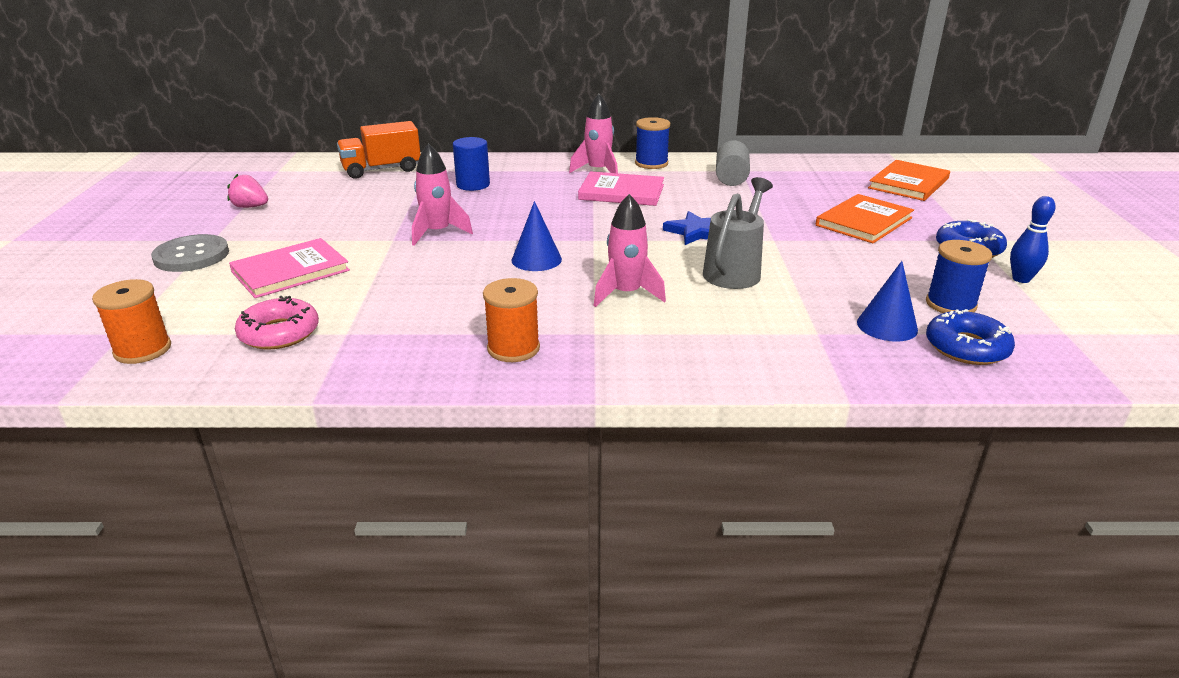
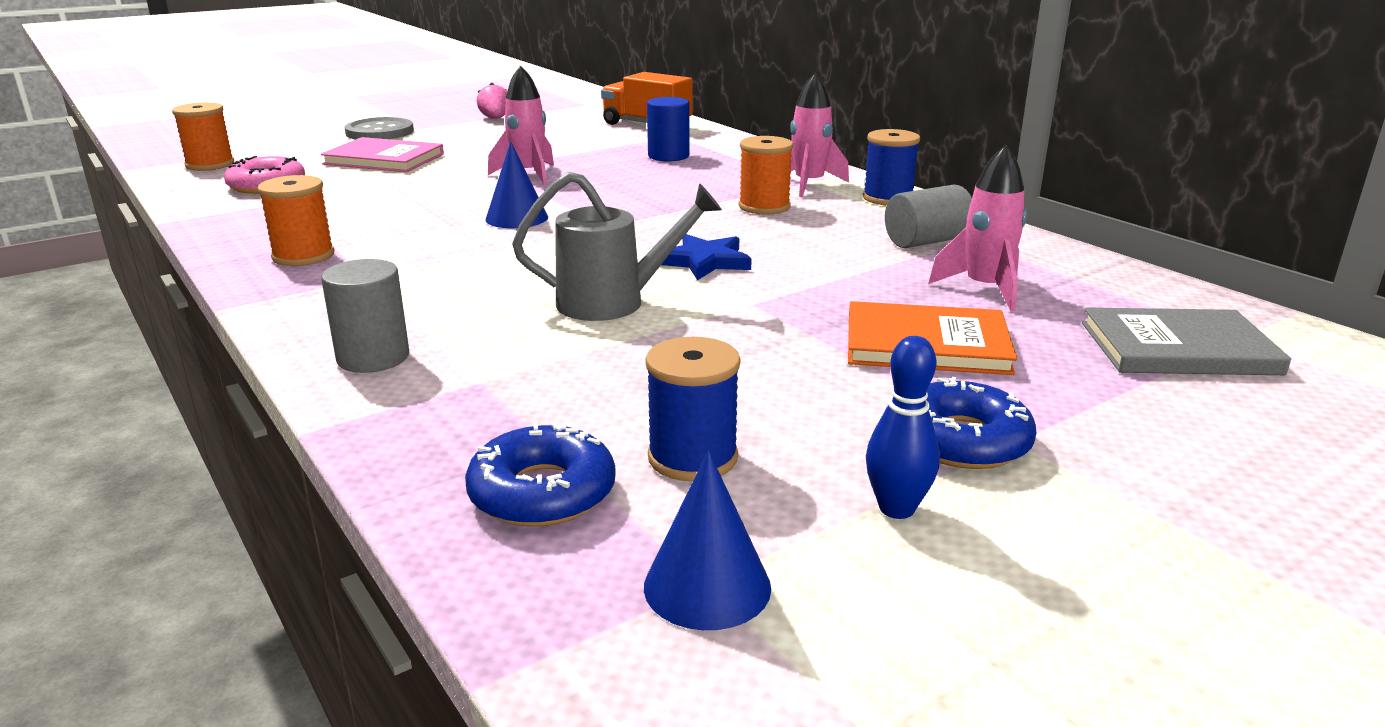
camera: 55 degrees right, 5 degrees down
(621, 192) = (764, 207): pink book -> orange spool
(626, 294) = (478, 268): pink rocket -> pink rocket (985, 289)
(752, 358) = (373, 358): none -> grey cylinder
(887, 326) = (554, 421): blue cone -> blue cone (707, 586)
(909, 183) = (1178, 348): orange book -> grey book

